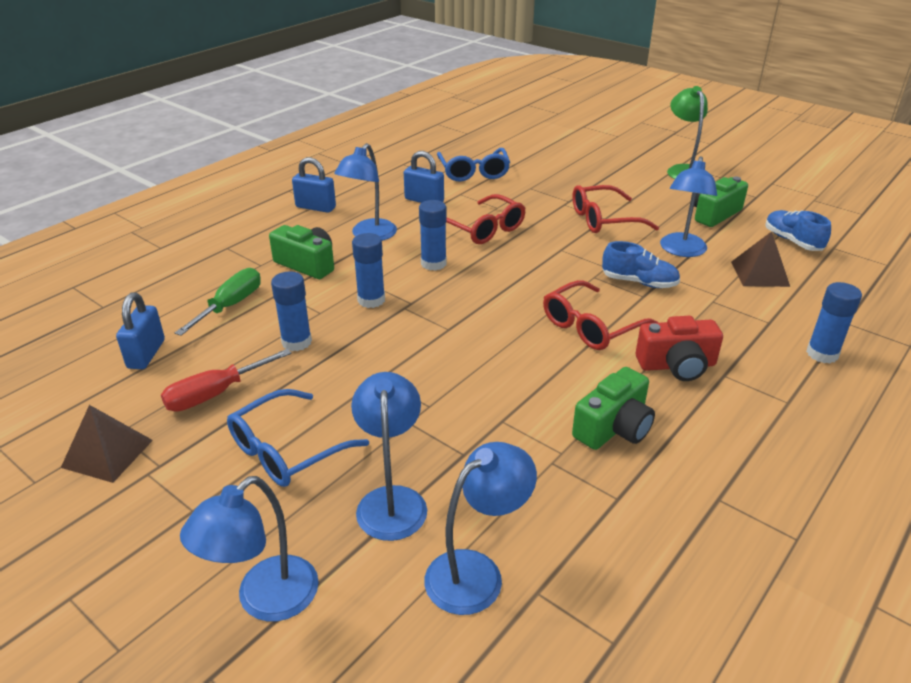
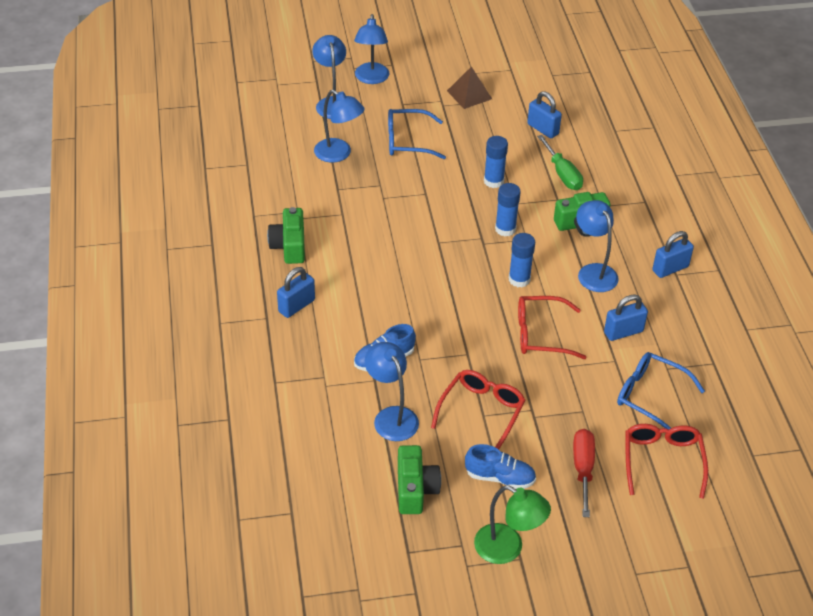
camera: 130 degrees right, 10 degrees up
(215, 394) = (478, 137): red screwdriver -> red screwdriver (583, 469)
(287, 450) = (408, 141): blue glasses -> blue glasses turned 90 degrees counterclockwise
(476, 572) = (275, 155): blue lamp -> blue lamp (371, 78)
(591, 326) = (370, 300): red glasses -> red glasses (662, 461)
(677, 365) = (296, 306): red camera -> blue padlock
(759, 273) = (318, 431): brown pyramid -> none
(792, 241) = (327, 496): blue shoe -> blue shoe (499, 477)
(822, 354) = (225, 375): blue glue stick -> none

